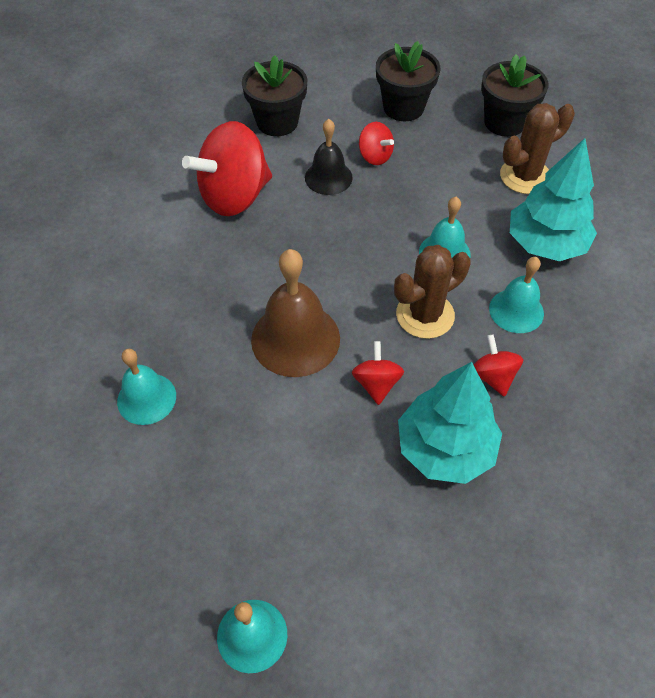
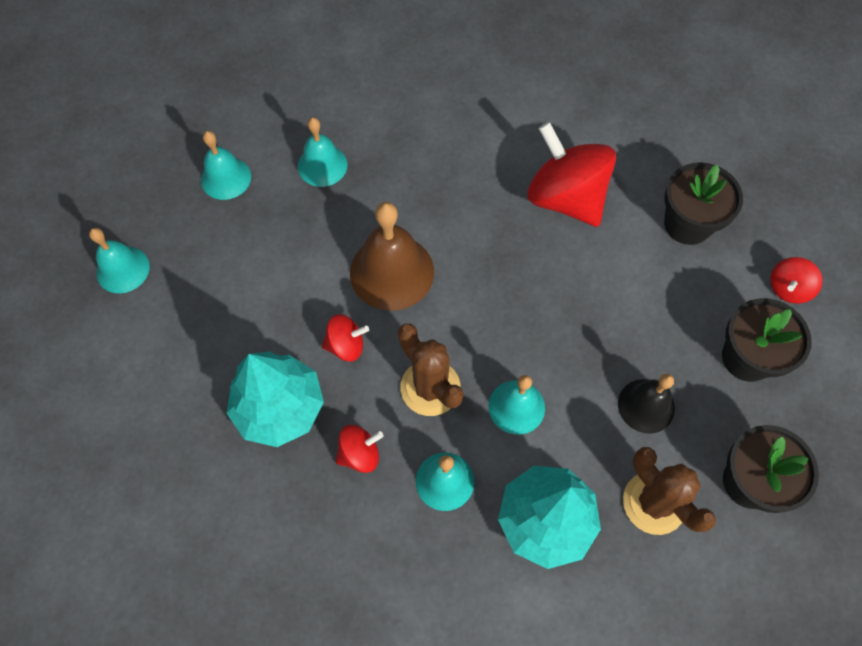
camera: 85 degrees right, 10 degrees up
(139, 506) = (226, 178): none -> turquoise bell
(328, 177) = (610, 283): black bell -> black bell (646, 406)
(375, 156) = (653, 329): red spinning top -> red spinning top (788, 288)

